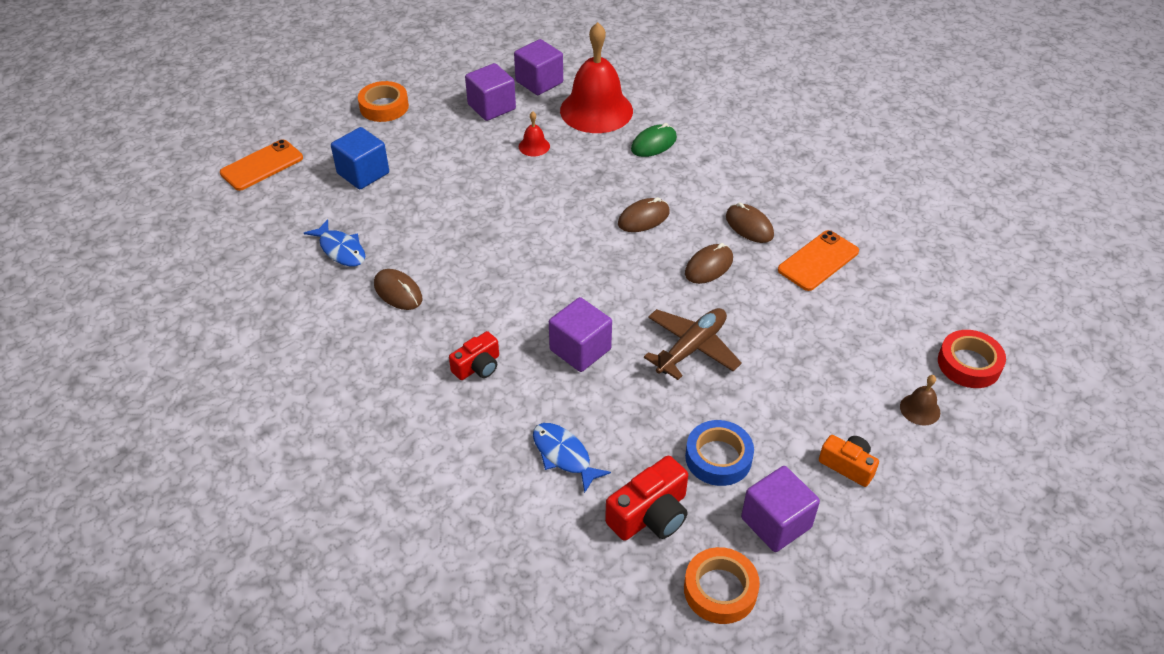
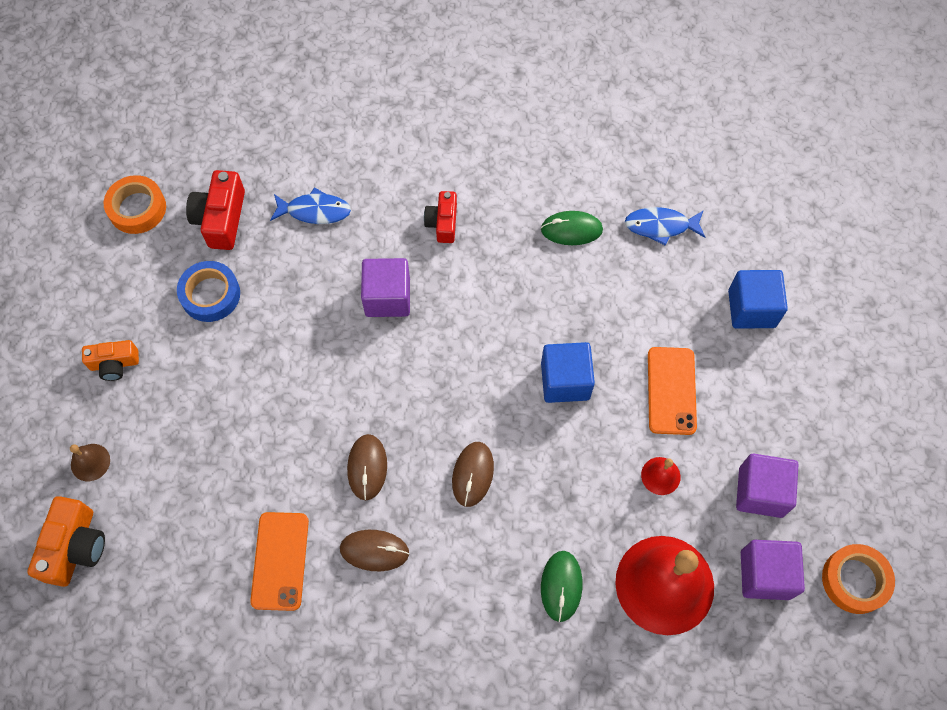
camera: 135 degrees right, 20 degrees up
(262, 165) = (835, 243): orange phone -> orange phone (671, 390)
(384, 107) = (847, 398): orange tape -> orange tape (855, 580)
(398, 292) = (571, 230): brown mouse -> green mouse
(525, 220) = (565, 381): none -> blue cube
(692, 348) = (307, 370): brown plane -> none
(776, 523) = (134, 279): purple cube -> none
(969, 364) = (75, 547): red tape -> orange camera

